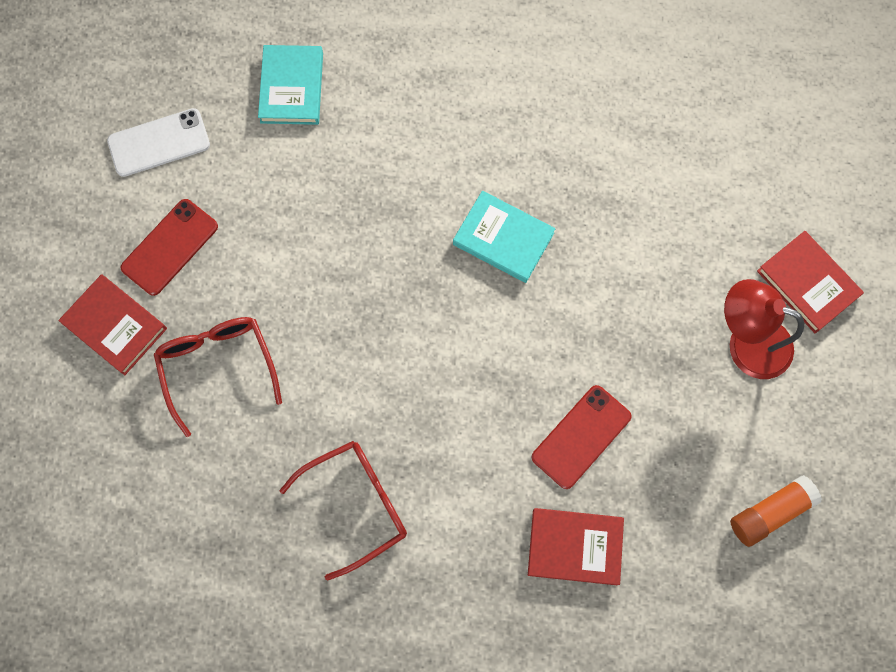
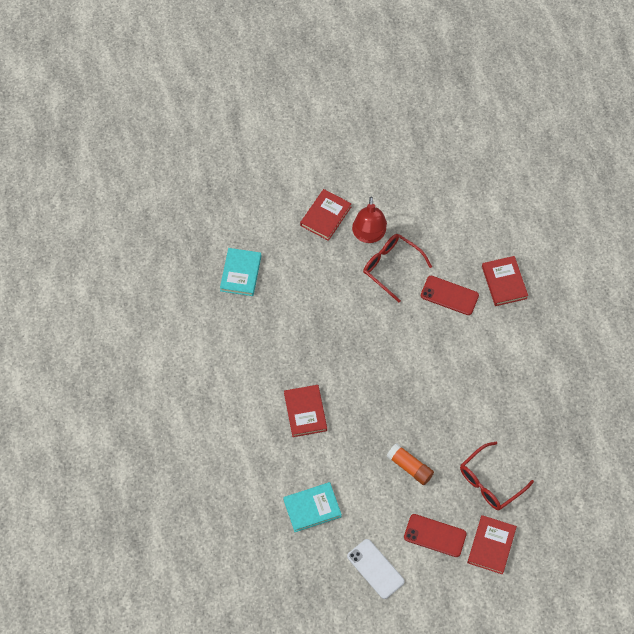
camera: 110 degrees left, 10 degrees down
(355, 505) = (530, 387): red glasses -> red glasses (392, 267)
(452, 129) = (305, 412): none -> red book
(503, 239) = (359, 365): turquoise book -> turquoise book (240, 273)
(770, 512) = (449, 204): orange glue stick -> orange glue stick (409, 467)

